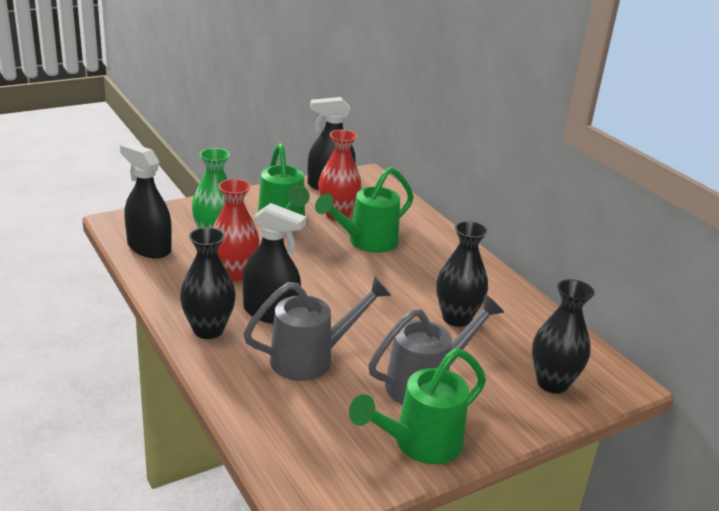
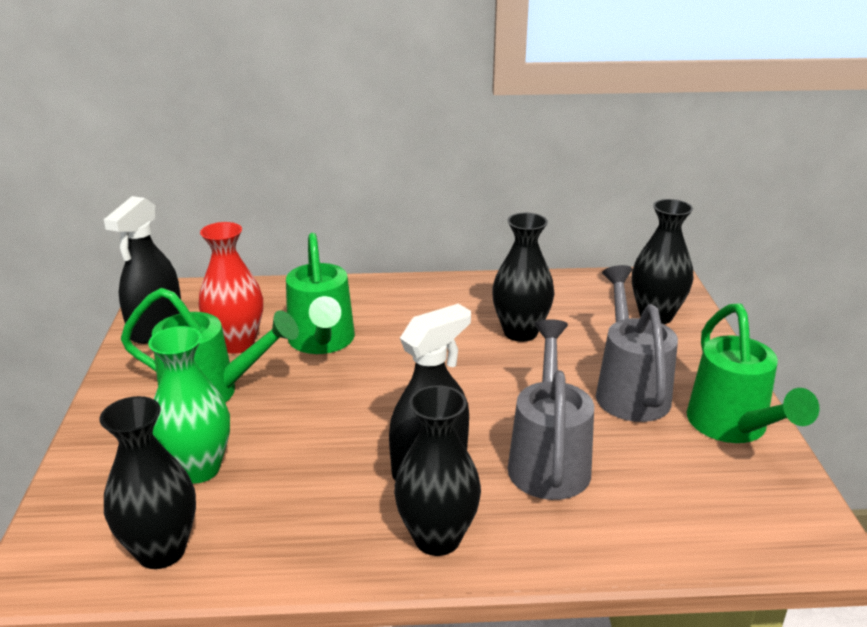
camera: 60 degrees left, 0 degrees up
(149, 248) = (161, 551): black spray bottle -> black vase
(234, 274) = (310, 475): red vase -> none

